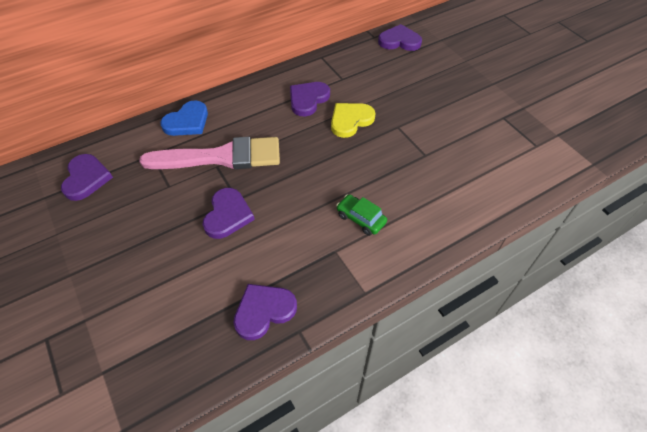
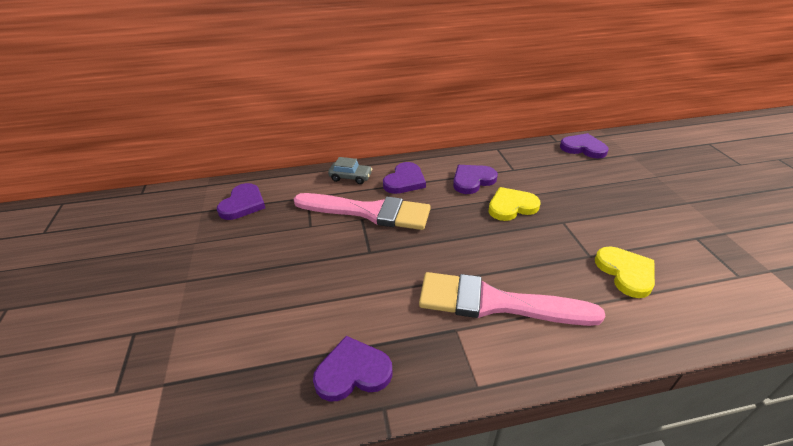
camera: 20 degrees right, 15 degrees down
(187, 122) = (350, 177): blue heart -> grey car
(228, 215) = (354, 264): purple heart -> purple heart (404, 181)
(360, 218) = (496, 303): green car -> pink brush
(455, 164) = (625, 273): none -> yellow heart

